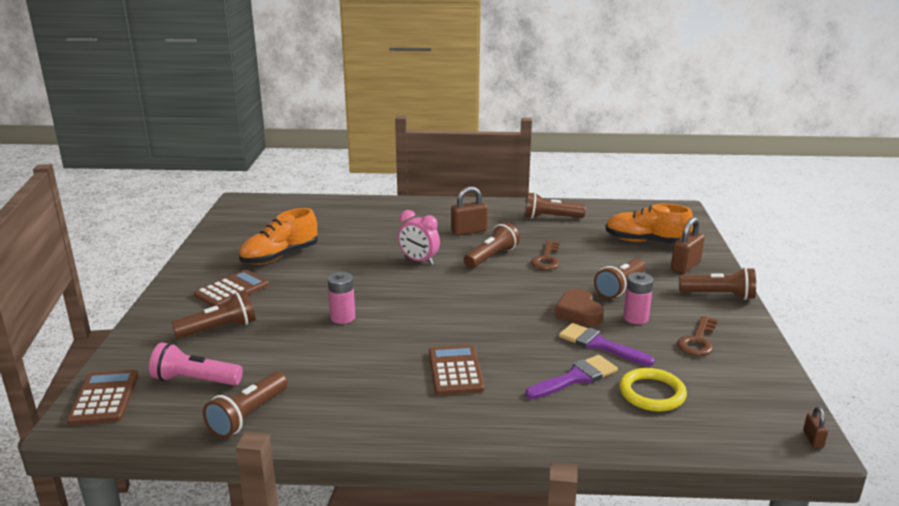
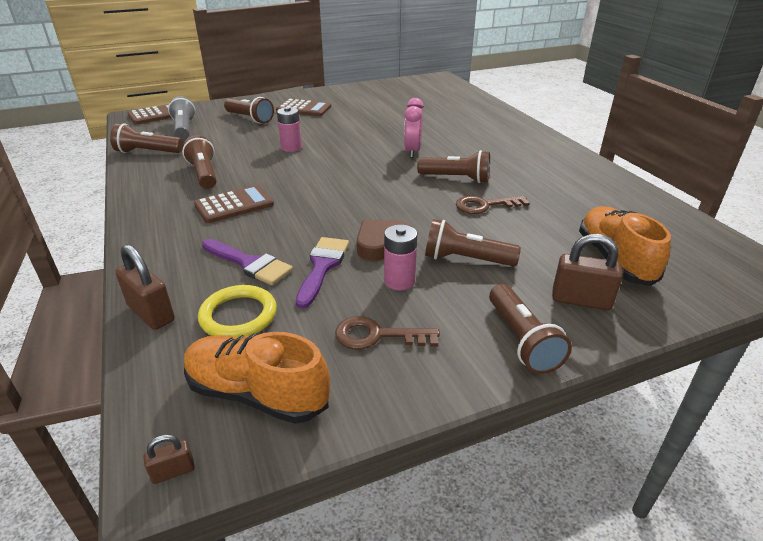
camera: 65 degrees right, 10 degrees up
(195, 380) = (184, 129): pink flashlight -> grey flashlight
(280, 256) = (366, 108): orange shoe -> orange shoe (257, 393)
(469, 231) = (498, 158): brown padlock -> brown padlock (151, 313)
(550, 218) = (591, 189): brown flashlight -> brown flashlight (204, 174)

